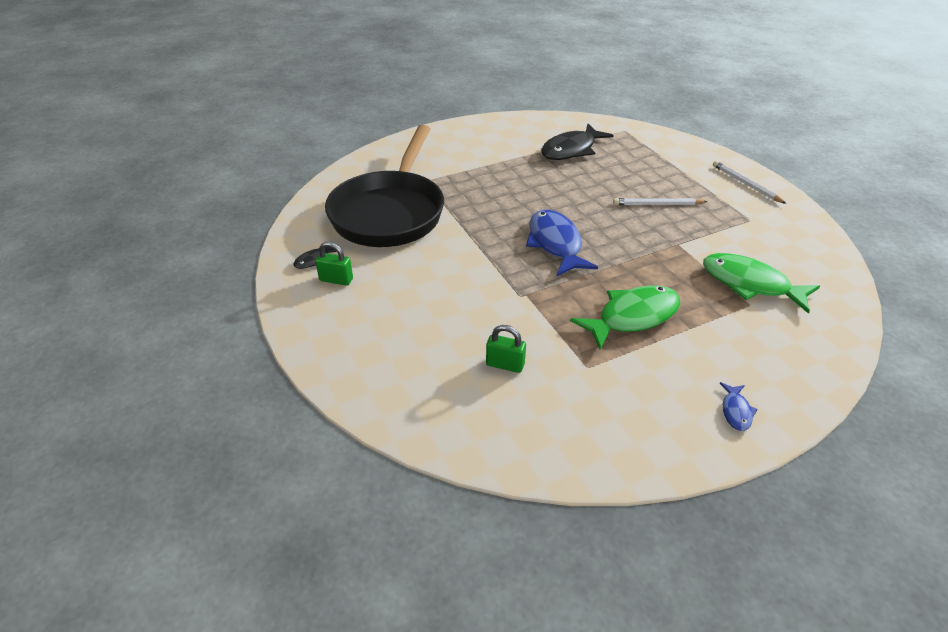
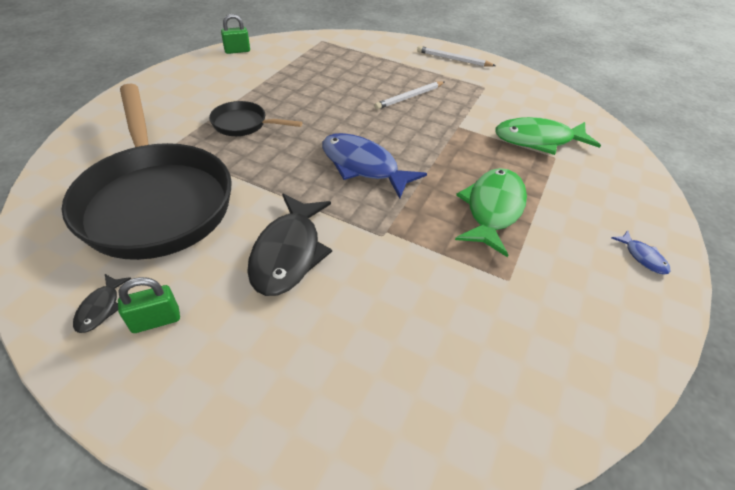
camera: 40 degrees left, 5 degrees up
(492, 181) = (244, 124): none -> black pan
(505, 364) = (440, 321): green padlock -> green padlock (237, 51)
(571, 150) = (292, 70): black fish -> black fish (288, 253)

